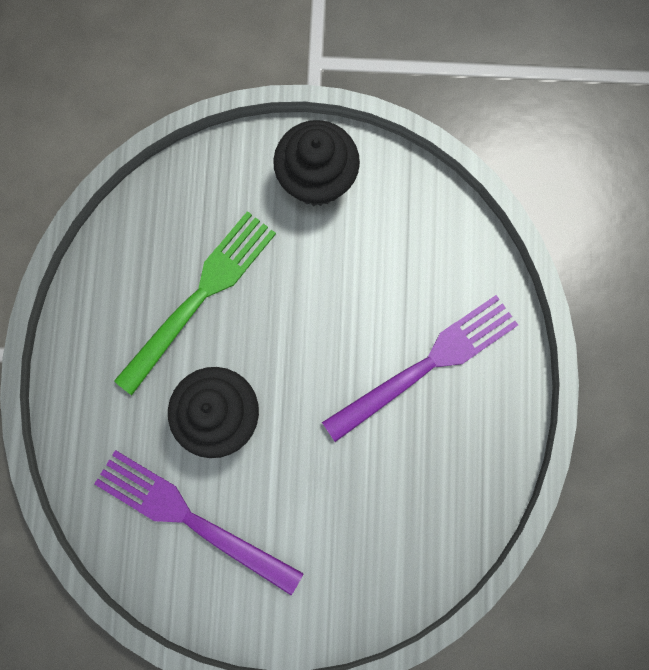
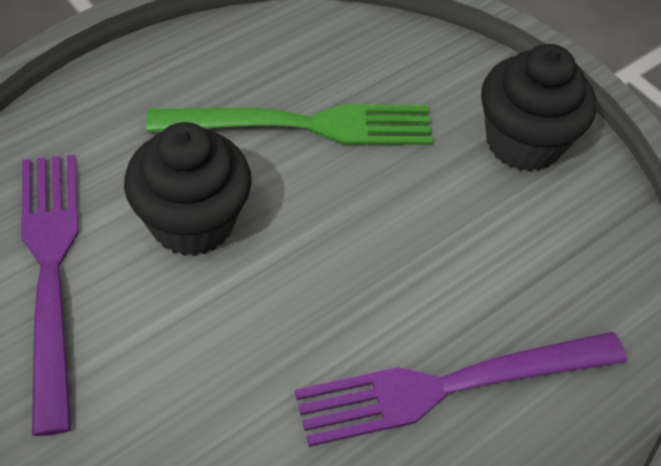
camera: 45 degrees right, 25 degrees down
(428, 363) = (447, 387): purple fork -> purple fork turned 150 degrees clockwise

